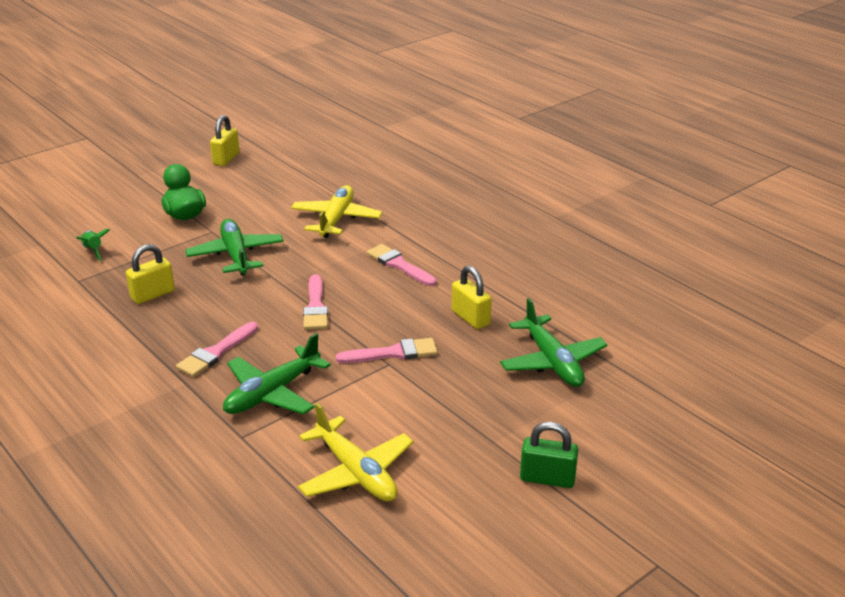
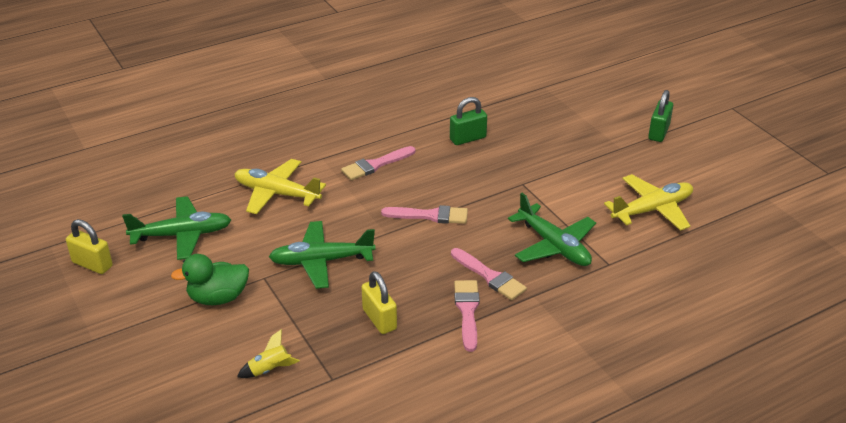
camera: 80 degrees left, 5 degrees up
(93, 251) = (270, 370): green rocket -> yellow rocket
(393, 353) = (509, 180): pink brush -> pink brush (467, 311)
(470, 318) = (468, 138): yellow padlock -> green padlock
(552, 362) = (532, 111): green plane -> green plane (182, 235)

